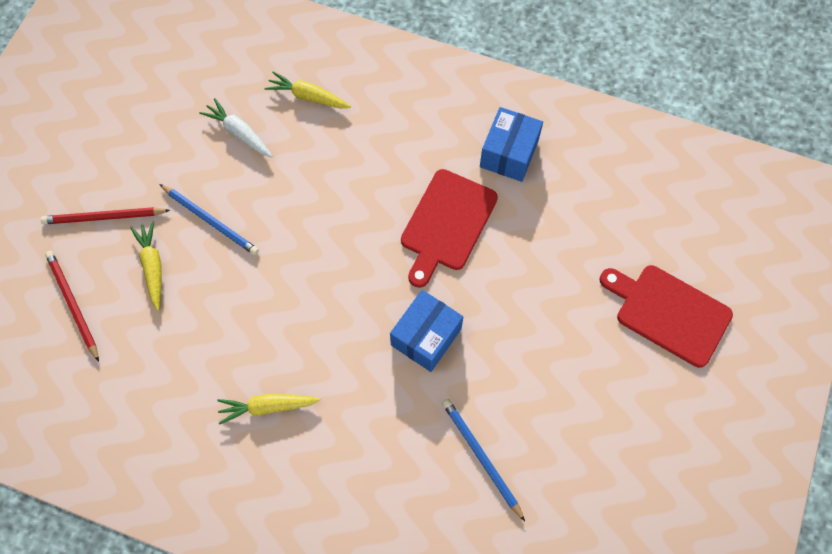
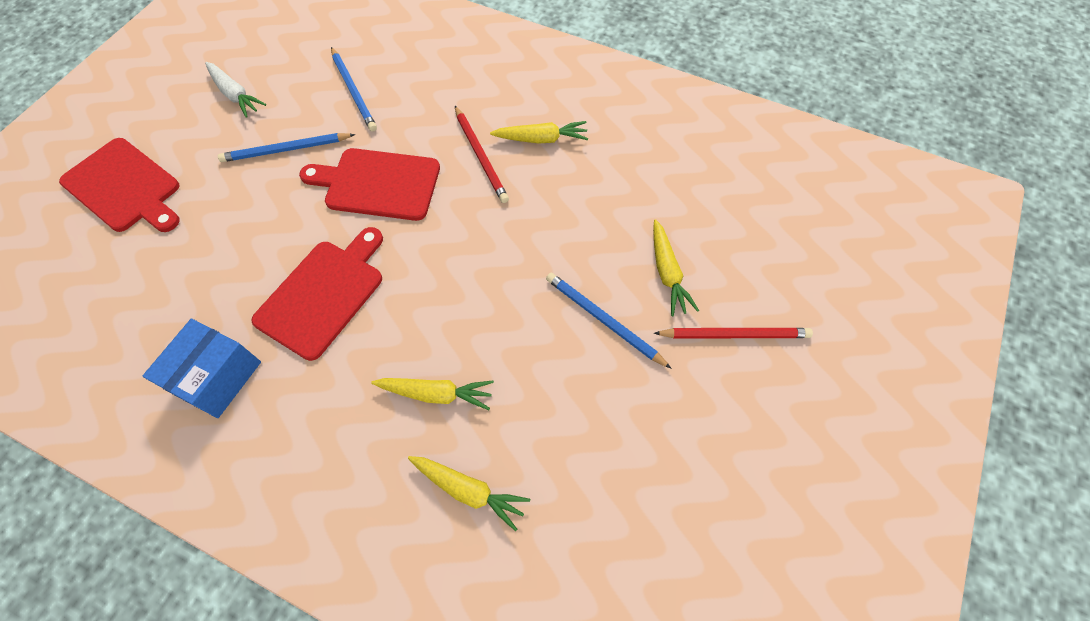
camera: 175 degrees left, 5 degrees down
(73, 304) = (750, 241): red pencil -> red pencil (480, 156)
(239, 133) = (569, 438): white carrot -> white carrot (235, 95)
(340, 155) = (436, 394): none -> yellow carrot
(426, 337) = (378, 184): blue box -> red cutting board
(529, 370) = (286, 150): none -> blue pencil

